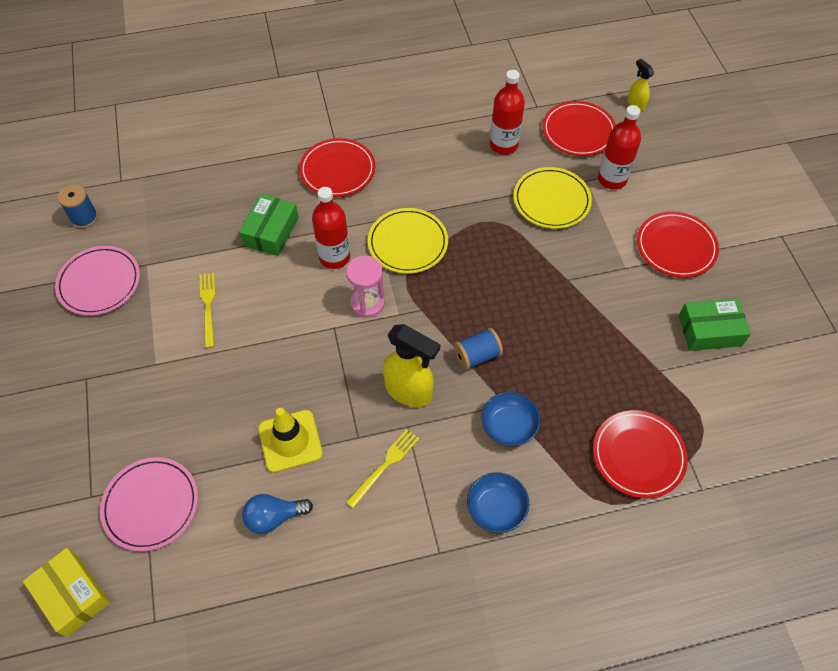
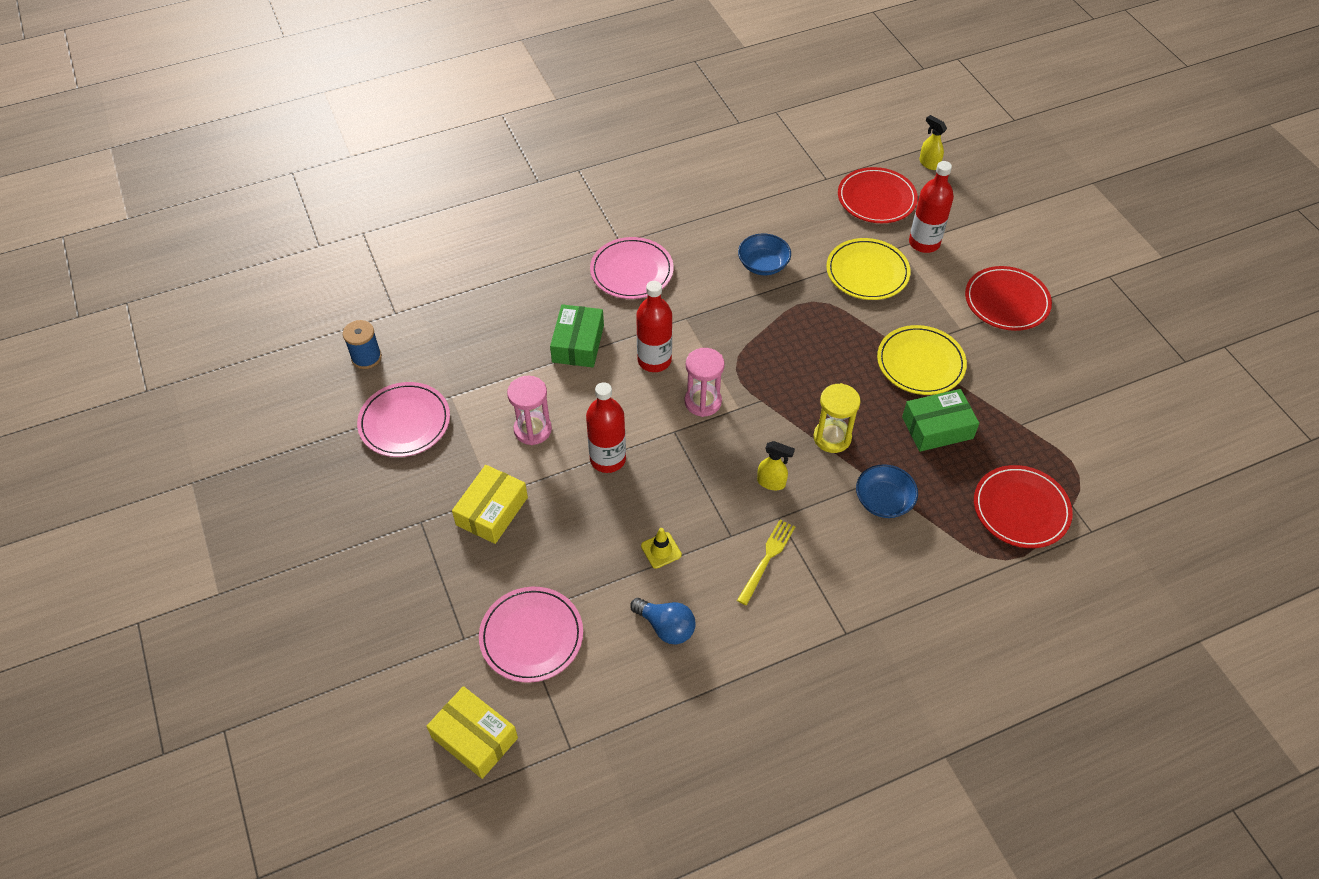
camera: 10 degrees left, 5 degrees down
(150, 378) = (492, 511): none -> yellow box
(208, 307) = (532, 430): yellow fork -> pink hourglass
(274, 517) = (666, 627): blue light bulb -> blue light bulb turned 120 degrees counterclockwise
(290, 441) = (661, 550): yellow traffic cone -> yellow traffic cone, size x0.54
(337, 170) = (631, 271): red plate -> pink plate
(408, 243) = (728, 335): yellow plate -> yellow plate (920, 363)
(409, 391) = (771, 483): yellow spray bottle -> yellow spray bottle, size x0.54
(477, 356) = (832, 438): blue spool -> yellow hourglass
(496, 508) = (892, 582): blue bowl -> blue bowl (763, 265)
(503, 145) = (802, 222): red bottle -> red bottle (608, 459)
(710, 330) = (1061, 378): green box -> green box (937, 427)

